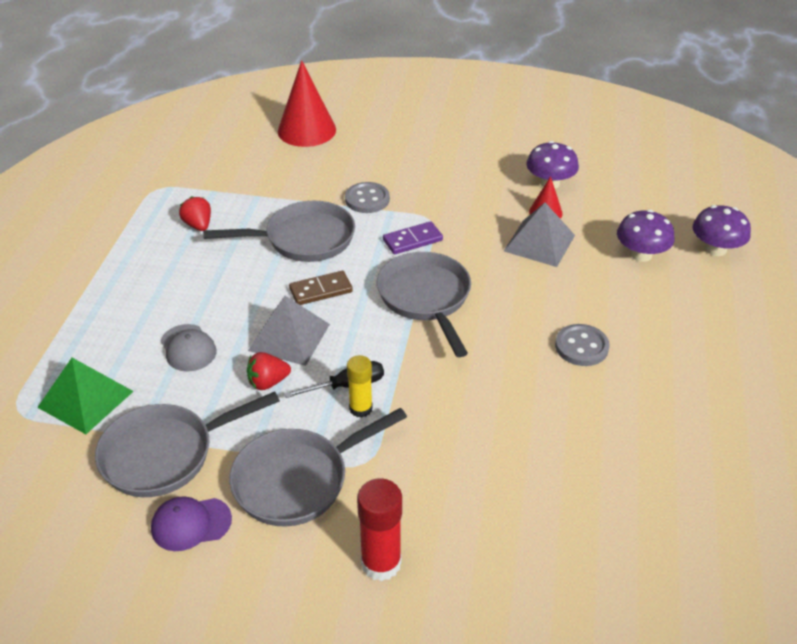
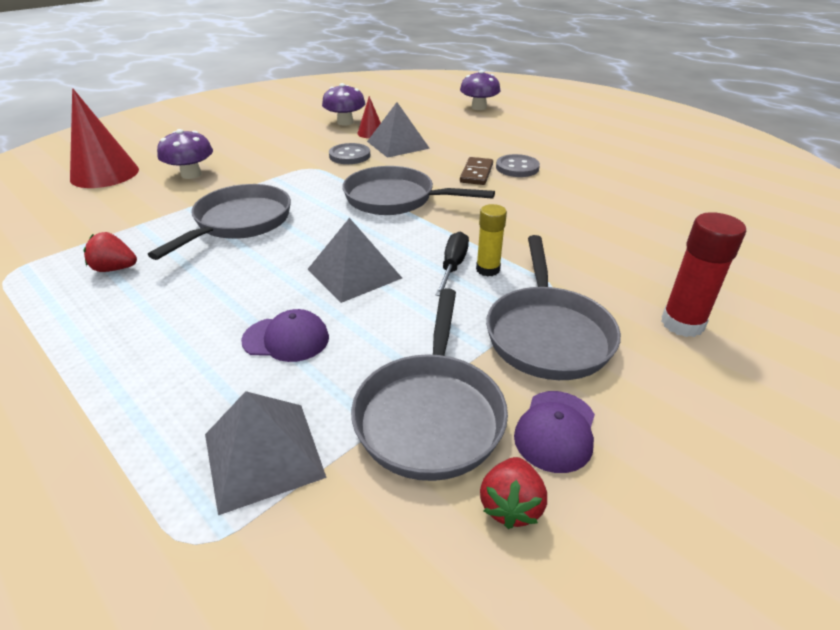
camera: 55 degrees left, 5 degrees down
(85, 399) = (263, 455): green pyramid -> grey pyramid
(188, 348) = (286, 339): grey cap -> purple cap
(268, 382) = (399, 306): red strawberry -> red strawberry (511, 506)
(321, 290) = (317, 237): brown domino -> brown domino (476, 173)
(367, 199) = (242, 181): grey button -> grey button (349, 156)
(412, 240) = (322, 181): purple domino -> none
(641, 254) = (455, 124): purple mushroom -> purple mushroom (191, 174)

